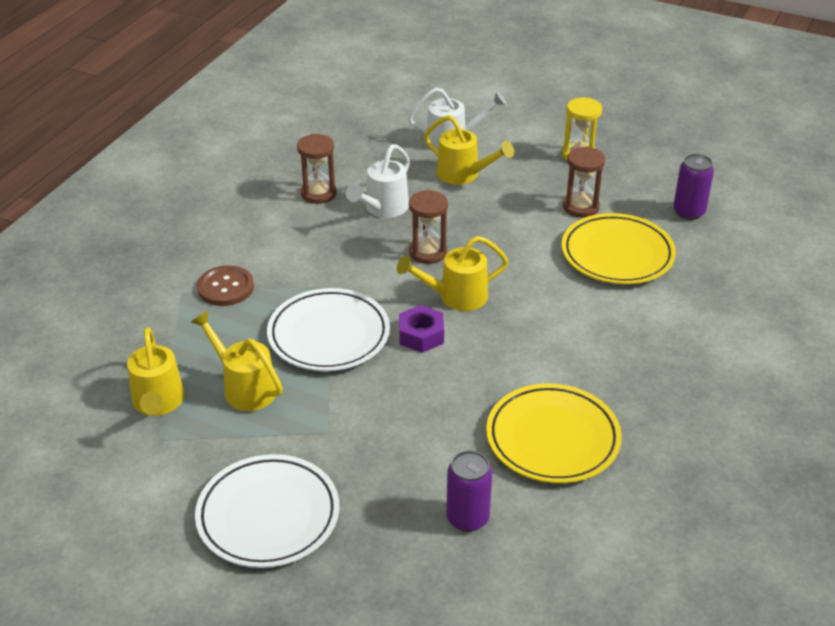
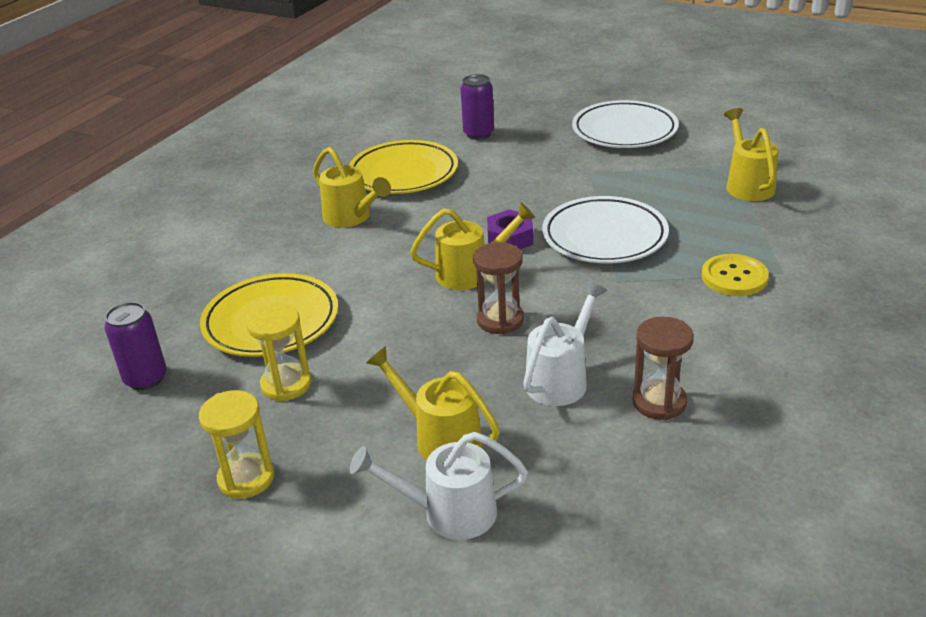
camera: 175 degrees left, 5 degrees down
(225, 287) = (734, 277): brown button -> yellow button
(244, 387) = (673, 196): yellow watering can -> yellow watering can (351, 218)
(580, 207) = (286, 384): brown hourglass -> yellow hourglass

